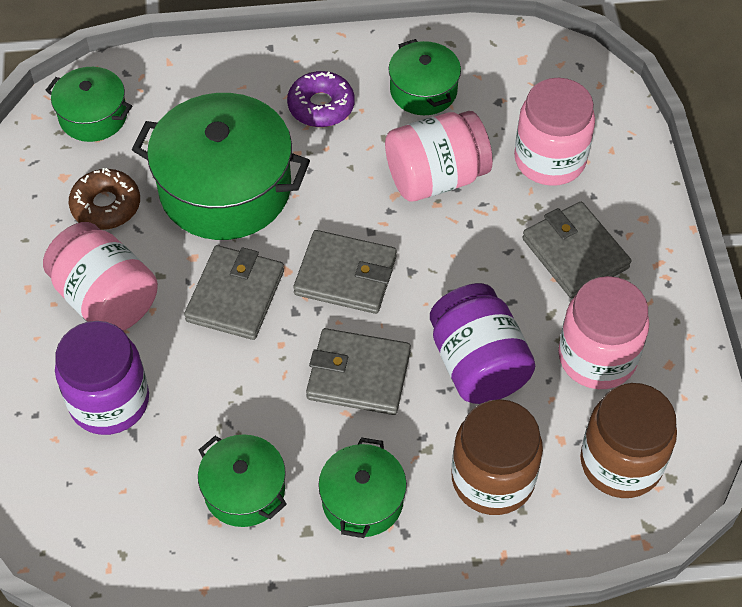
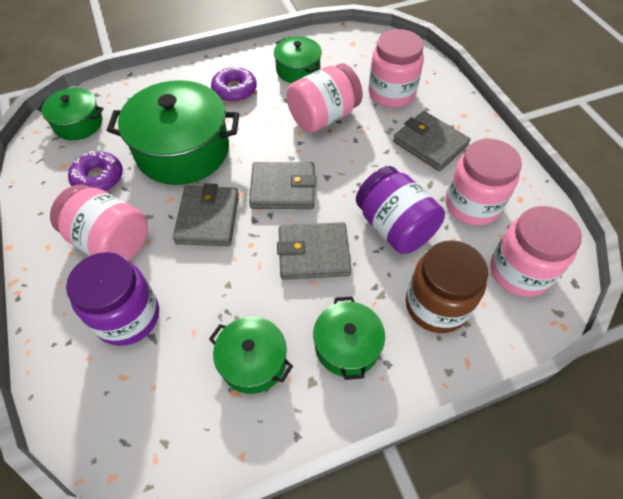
camera: 15 degrees left, 0 degrees up
(106, 206) = (98, 178): brown donut -> purple donut
(621, 463) = (519, 271): brown jar -> pink jar

